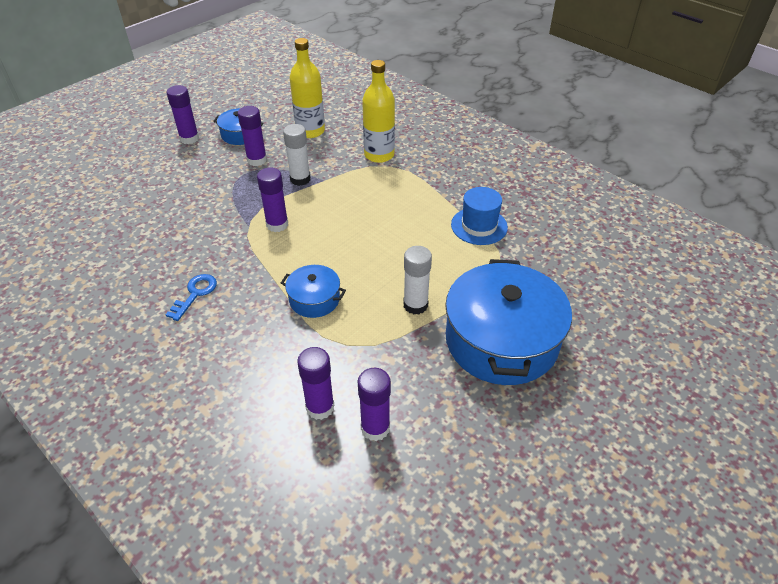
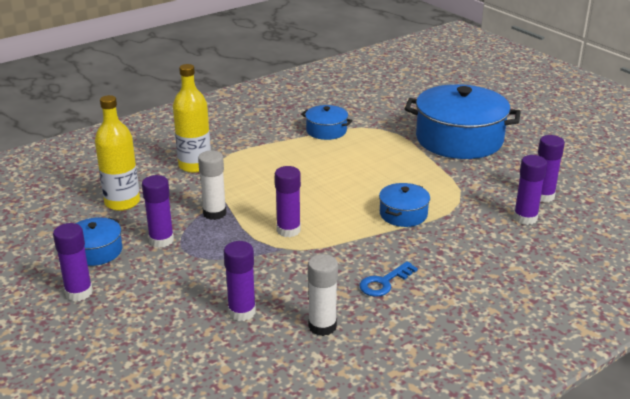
camera: 80 degrees left, 15 degrees down
(159, 216) = (242, 312): none -> purple glue stick
(195, 294) = (384, 282): blue key -> blue key turned 75 degrees counterclockwise
(415, 305) = (417, 168): white glue stick -> white glue stick (322, 326)
(479, 226) = (326, 131): blue hat -> blue pot

